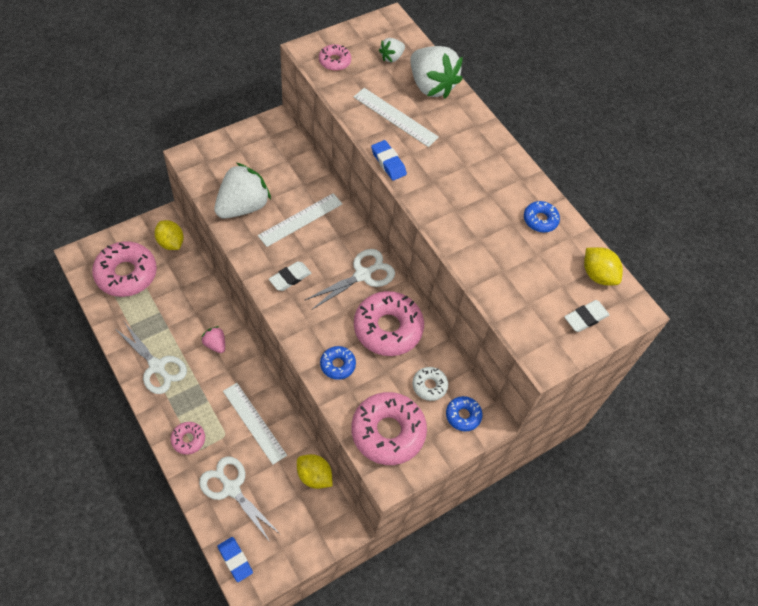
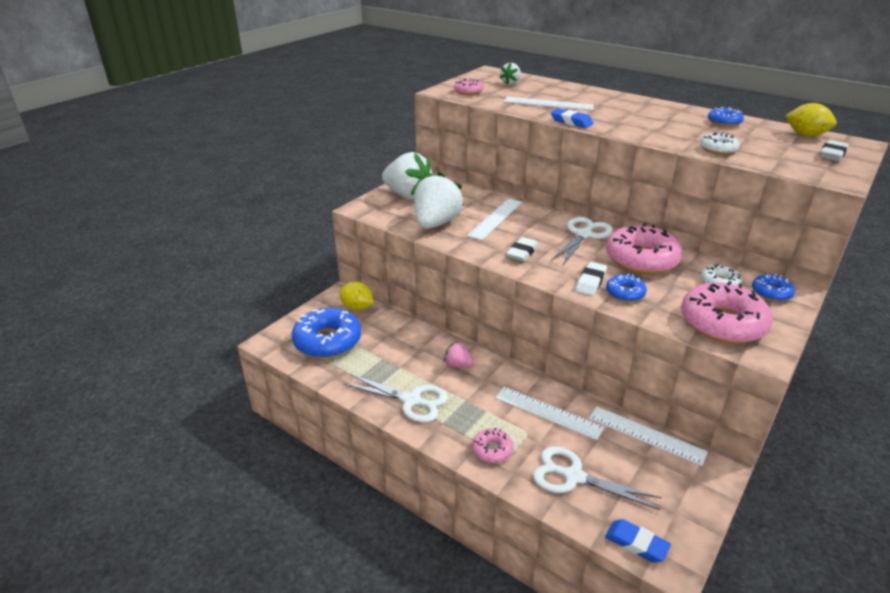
camera: 15 degrees left, 25 degrees down
(126, 274) = (327, 341): pink donut -> blue donut
(314, 476) = (646, 435): yellow lemon -> white ruler
(319, 340) = (590, 282): none -> white eraser
(431, 86) = (556, 88): white strawberry -> white strawberry (408, 195)
(484, 266) = (718, 149): none -> white donut

